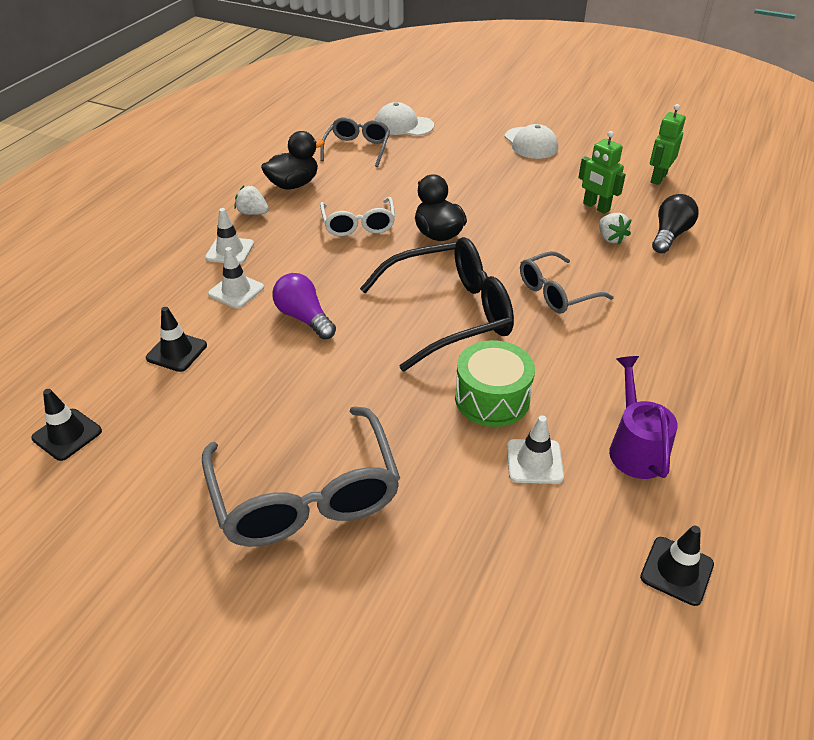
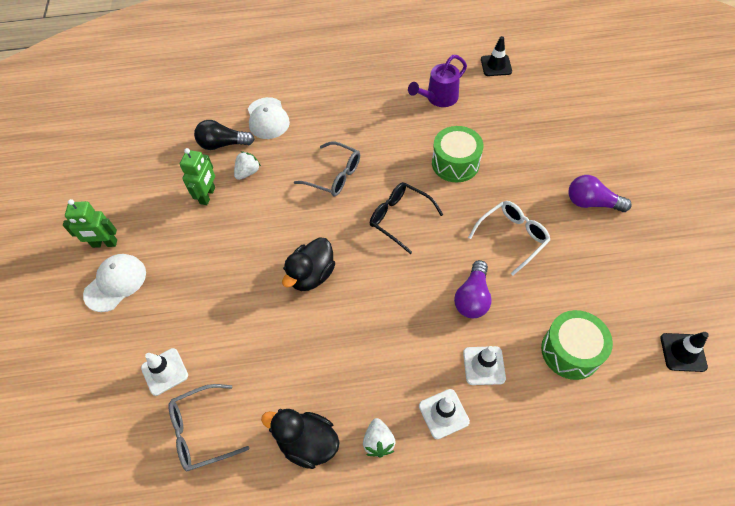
camera: 120 degrees left, 15 degrees up
(177, 352) = (570, 351): black traffic cone -> green drum
(306, 496) = (591, 203): grey glasses -> purple light bulb
(358, 225) = (337, 339): white glasses -> white glasses (512, 237)
(403, 125) = (125, 418): white cap -> white cap (267, 118)
(450, 314) = (399, 218): black glasses -> black glasses, size x0.59
(534, 461) = (482, 129): white traffic cone -> white traffic cone (164, 371)
(658, 178) = (139, 175): green robot -> green robot (104, 244)

